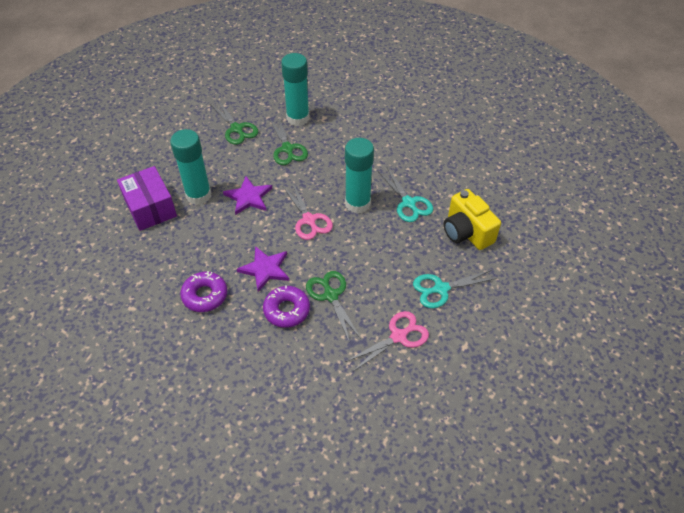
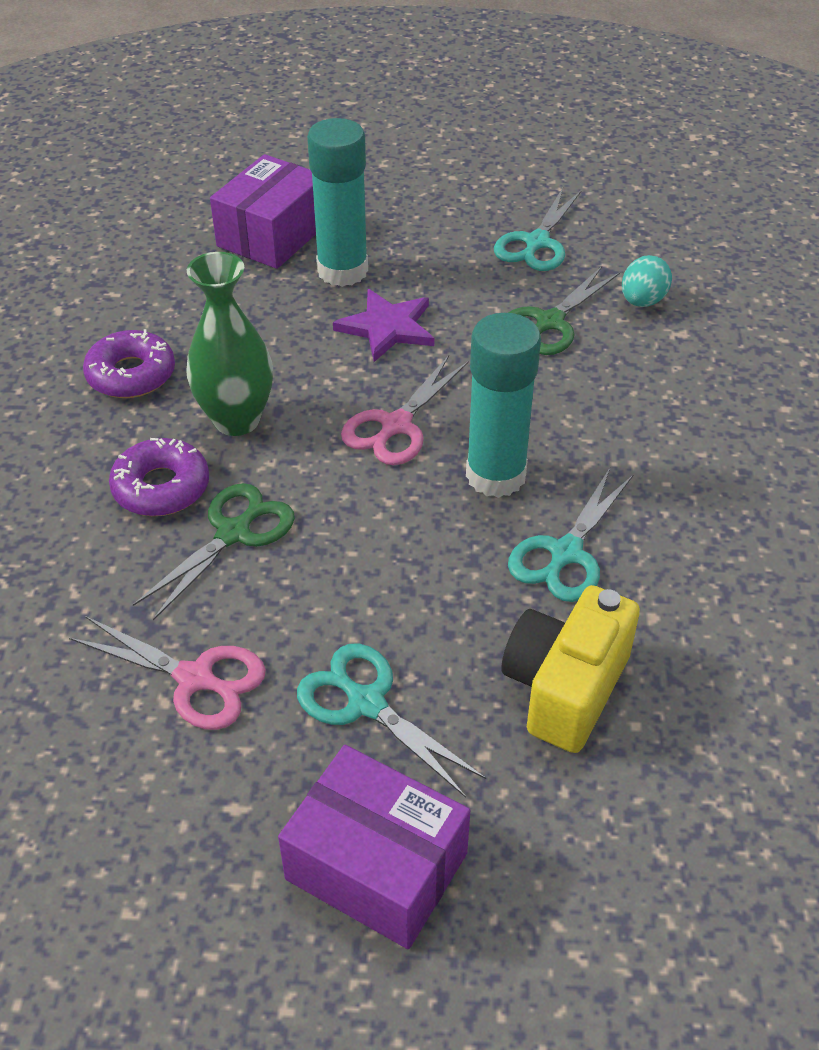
camera: 60 degrees right, 5 degrees down
(236, 129) = (537, 242): green scissors -> turquoise scissors
(265, 269) = (236, 420): purple star -> green vase
(298, 118) = (642, 301): turquoise glue stick -> turquoise egg
(509, 315) = (376, 866): none -> purple box

